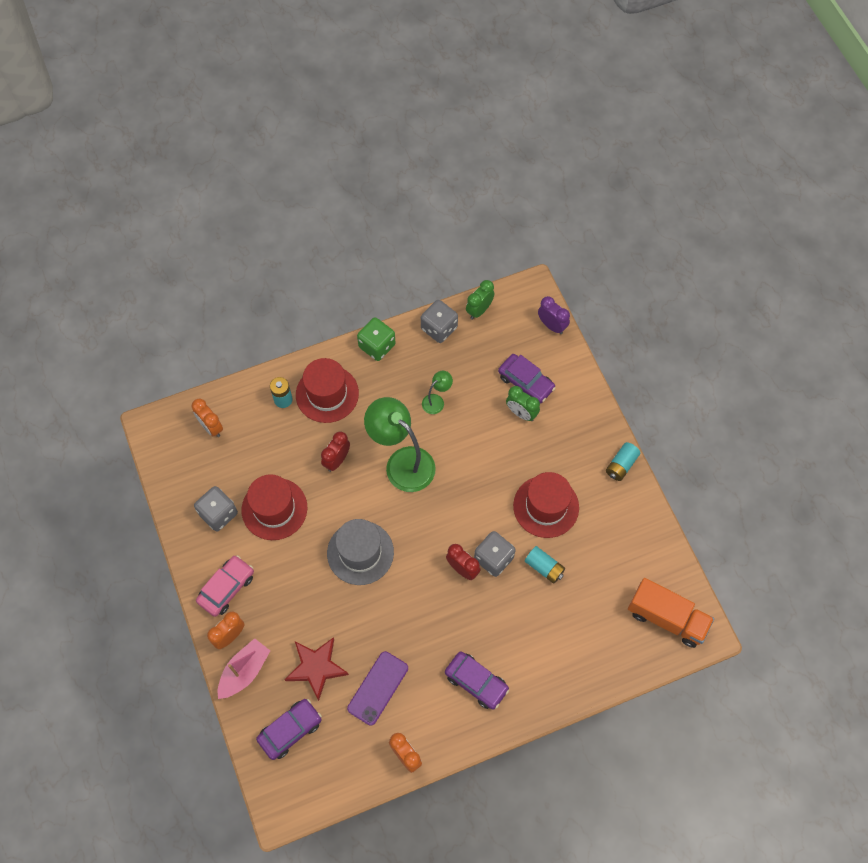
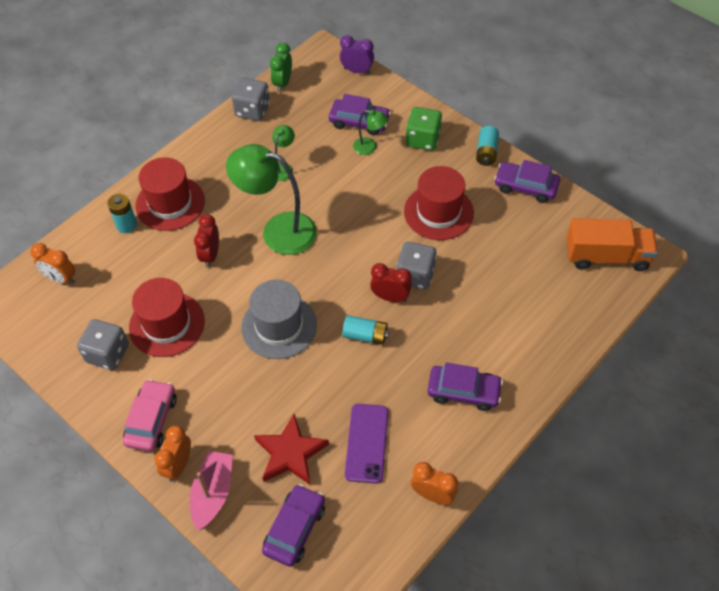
camera: 25 degrees left, 10 degrees down
(377, 346) = (199, 146): green dice -> green dice (423, 139)
(521, 413) = (370, 147): green clock -> green lamp
(544, 567) = (468, 263): turquoise battery -> turquoise battery (365, 335)
(636, 516) = (525, 187): none -> purple car

